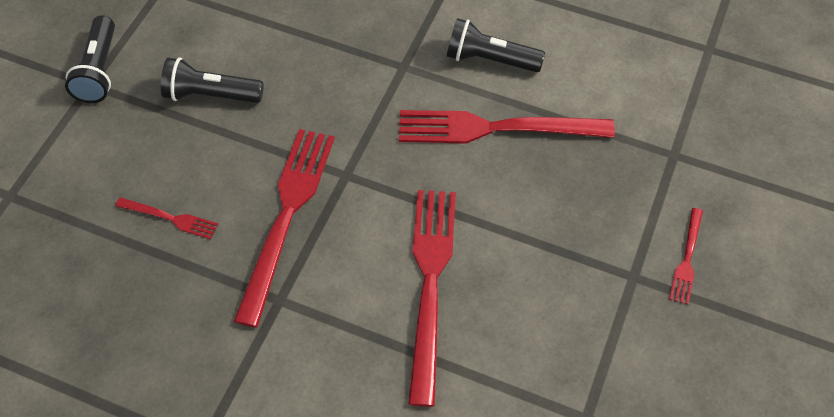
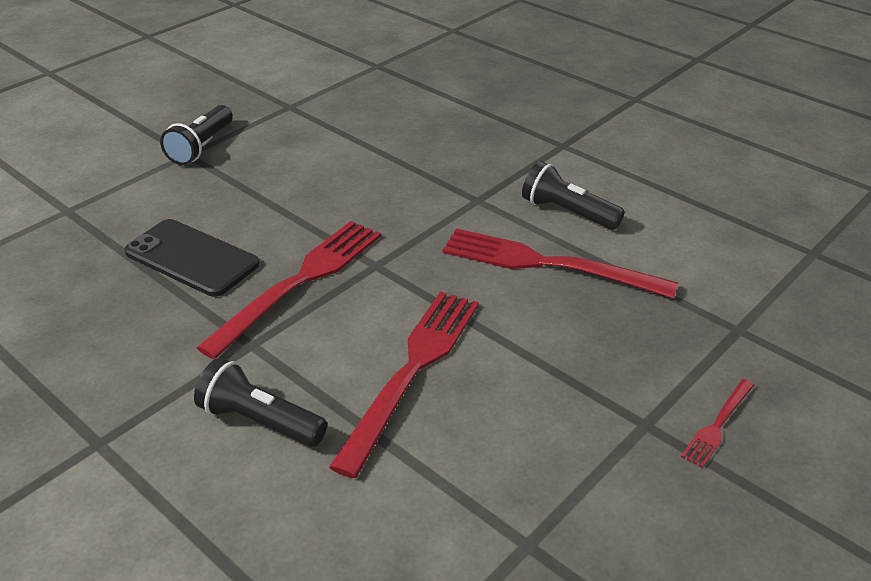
camera: 20 degrees right, 20 degrees down
(170, 218) = (192, 258): red fork -> black phone
(211, 95) = (286, 182): black flashlight -> black flashlight (260, 421)

